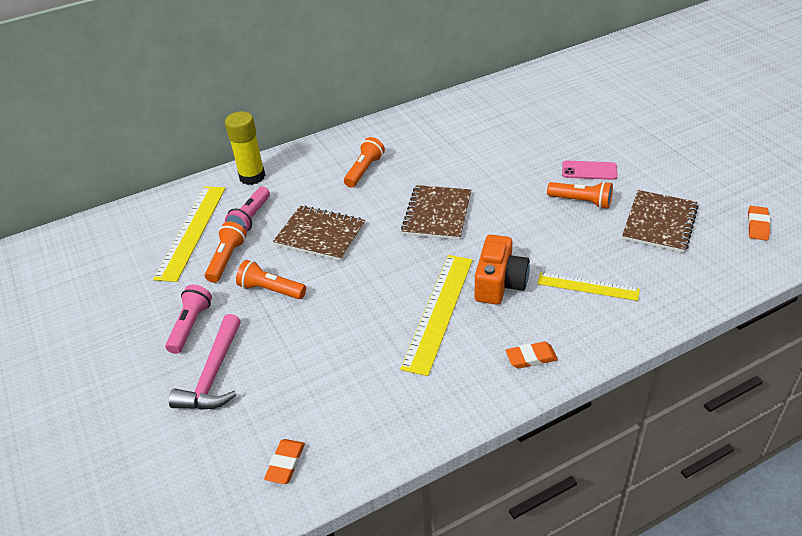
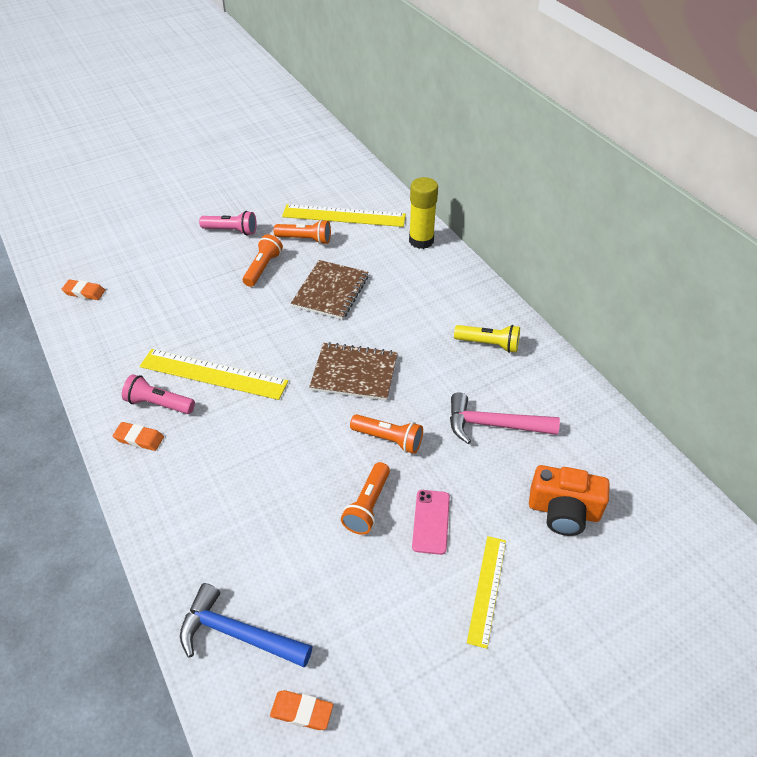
camera: 85 degrees right, 5 degrees up
(213, 374) = (178, 248): pink hammer -> pink hammer (493, 425)
(250, 218) = (359, 246): pink flashlight -> pink flashlight (159, 404)
(364, 170) = (431, 316): orange flashlight -> orange flashlight (389, 439)
(403, 140) = (489, 344): none -> yellow flashlight
(499, 283) = (241, 420): orange camera -> orange camera (563, 511)
(531, 358) = (139, 438): orange eraser -> orange eraser turned 60 degrees counterclockwise
(588, 286) = (222, 495): yellow ruler -> yellow ruler (487, 589)
(659, 223) = (319, 585): brown notebook -> none
(713, 262) = (238, 634): none -> blue hammer

